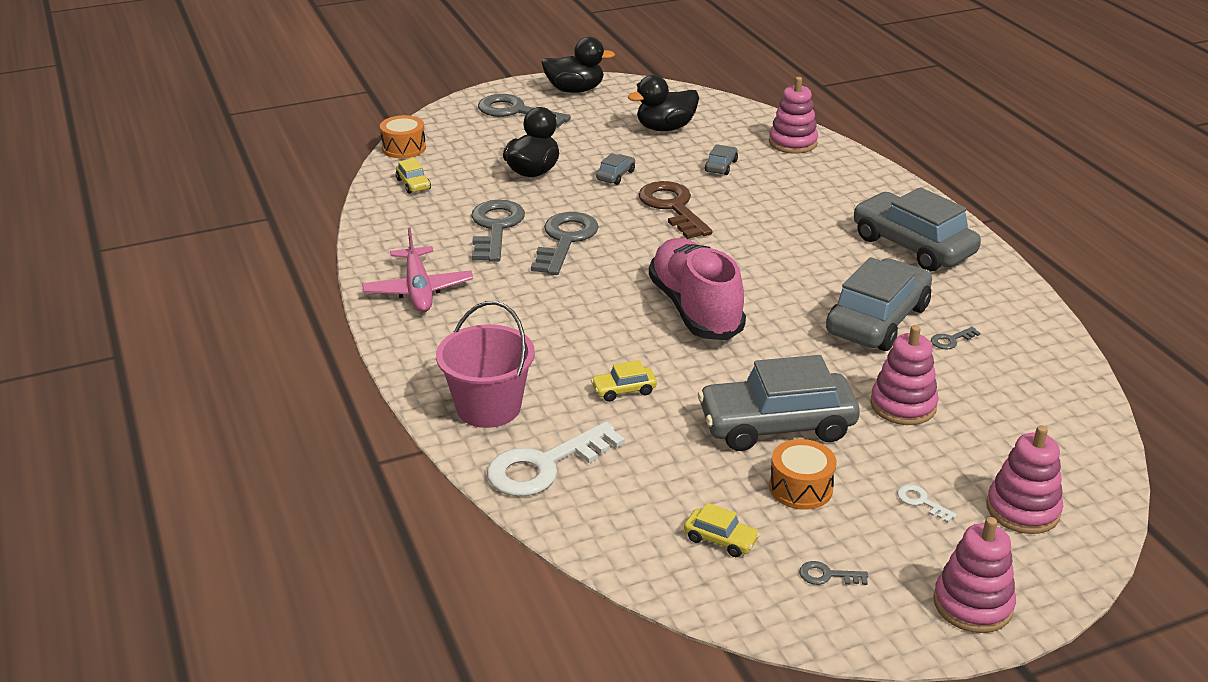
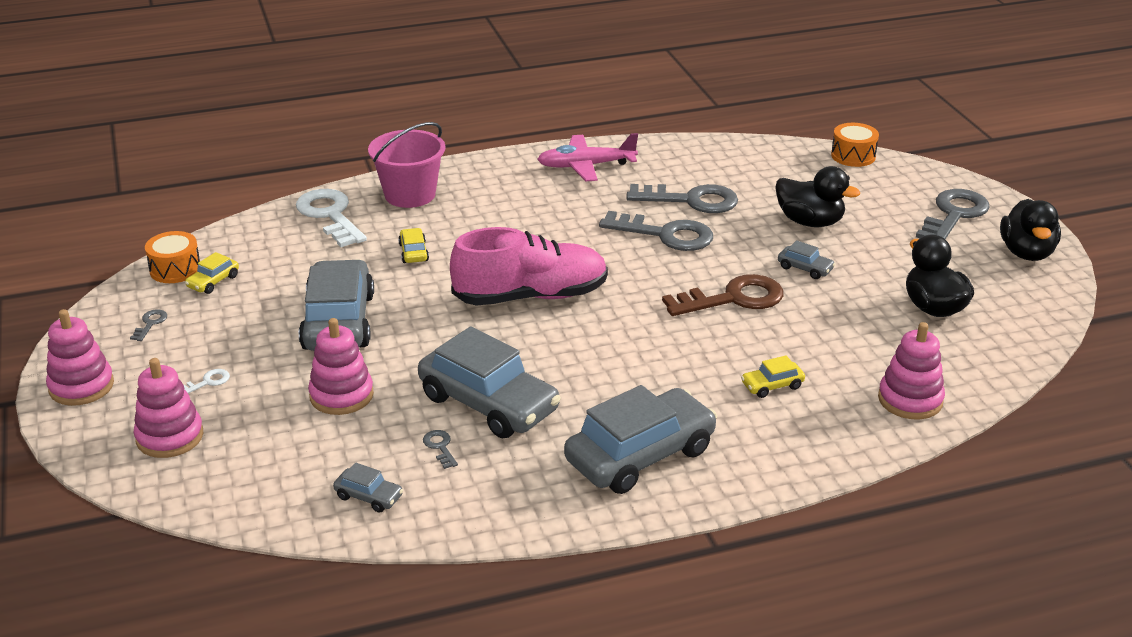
camera: 95 degrees right, 0 degrees up
(413, 184) = (776, 161): yellow car -> yellow car (772, 386)
(721, 166) = (836, 338): grey car -> grey car (369, 496)
(800, 488) = (253, 324): orange drum -> orange drum (175, 269)

